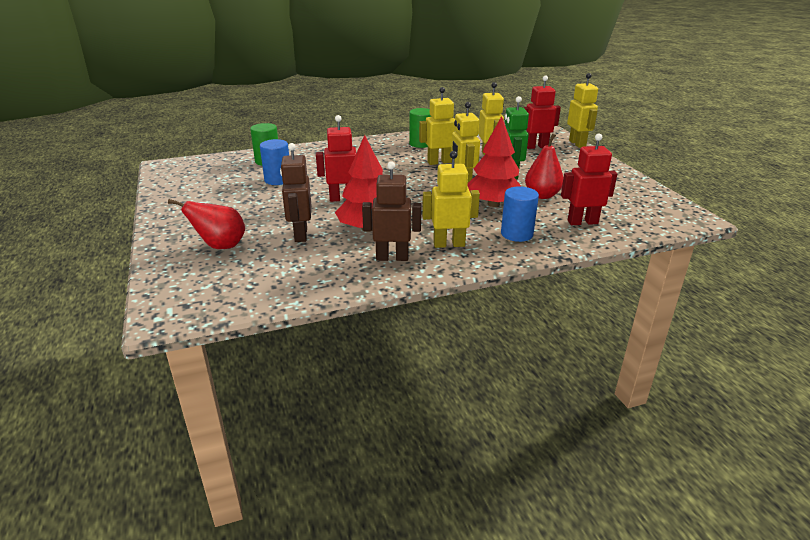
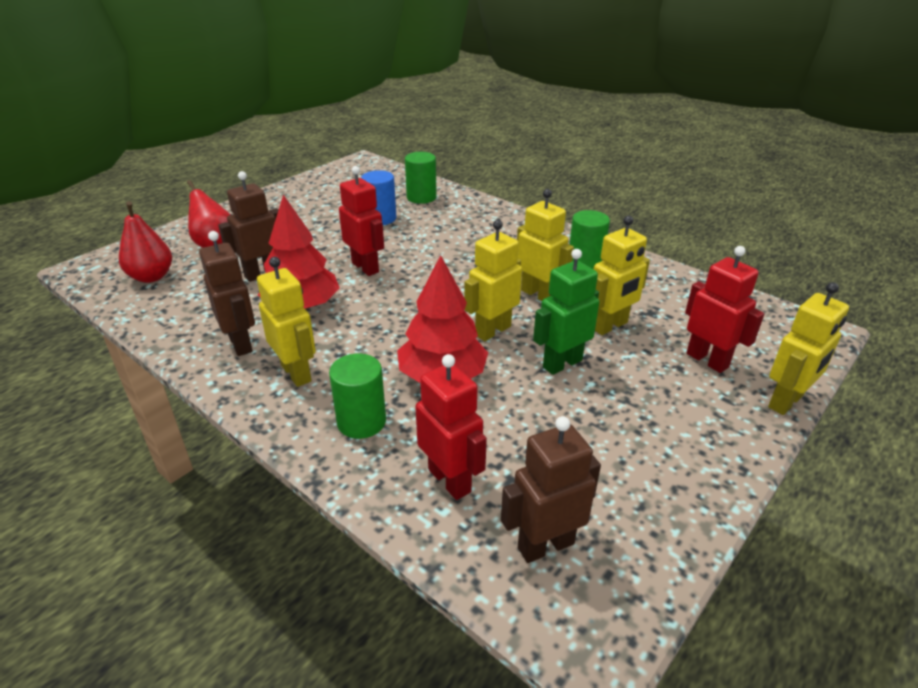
camera: 60 degrees right, 5 degrees up
(517, 234) = (361, 422): blue cylinder -> green cylinder
(542, 195) = (514, 414): red pear -> red pear (151, 277)
(638, 212) = (545, 545): none -> brown robot

